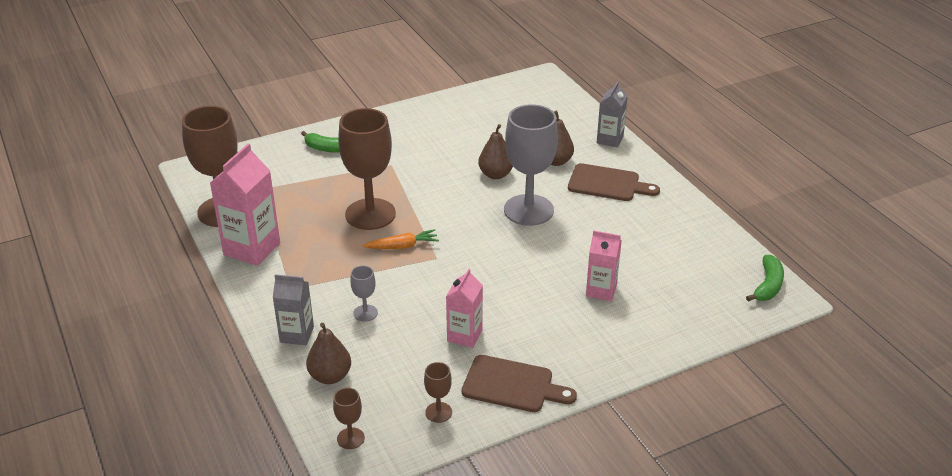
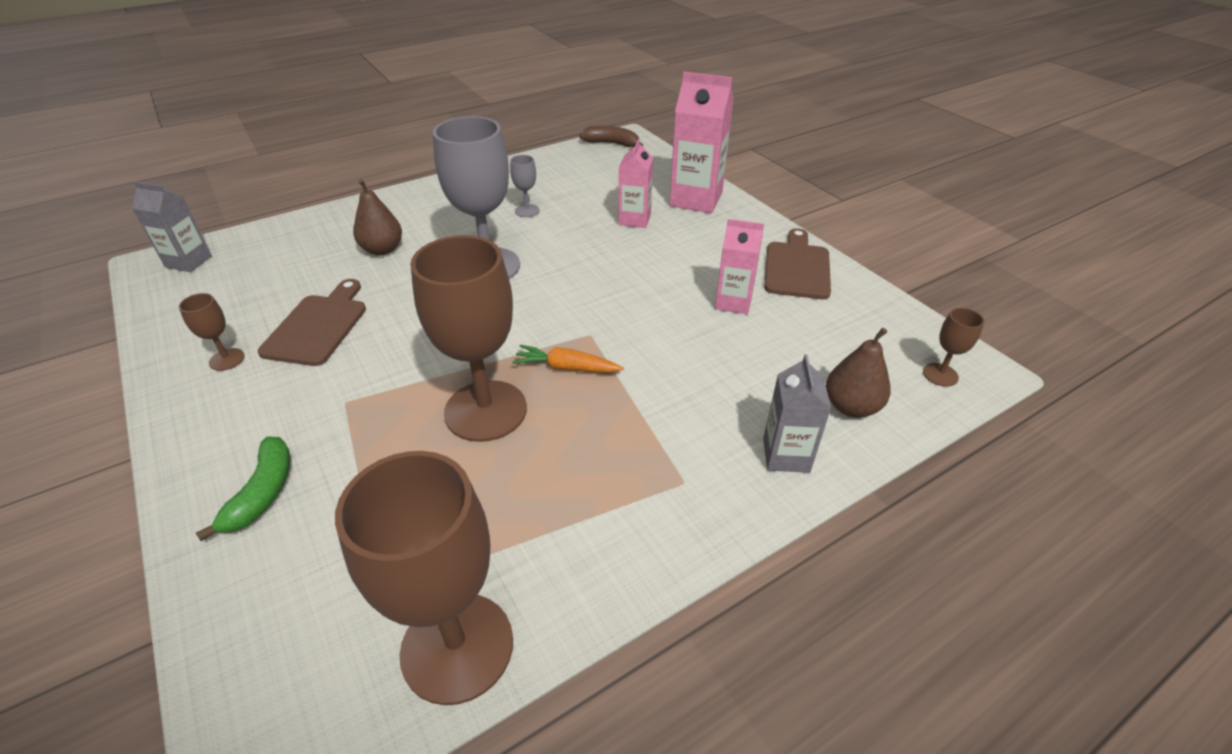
camera: 95 degrees left, 5 degrees up
(252, 249) = (584, 561): pink carton -> pink carton (696, 199)
(365, 313) = (718, 388): grey goblet -> grey goblet (527, 211)
(402, 246) = (567, 368): orange carrot -> orange carrot turned 60 degrees counterclockwise
(438, 412) = (861, 312): brown goblet -> brown goblet (227, 359)
(495, 174) = (401, 295): brown pear -> none
(607, 184) = (440, 215): brown cutting board -> brown cutting board (318, 326)
(610, 140) = (345, 213): grey carton -> grey carton (188, 262)
(768, 285) = (612, 144): green banana -> brown banana

